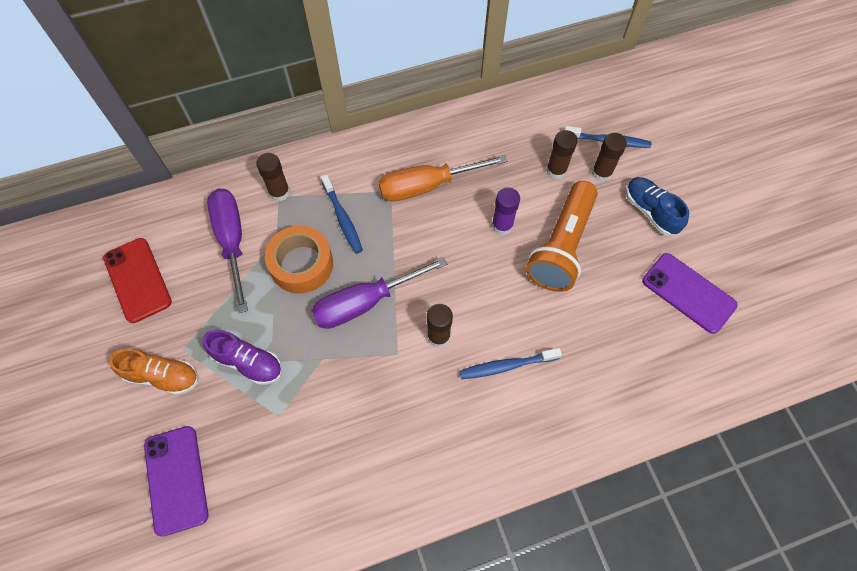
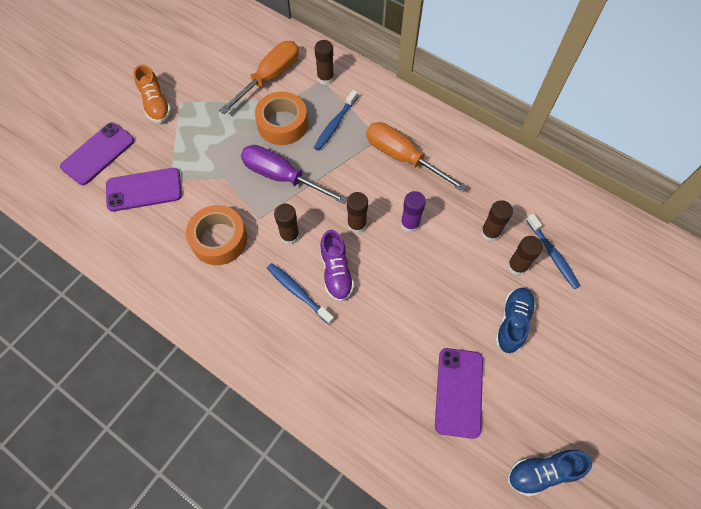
camera: 55 degrees right, 0 degrees up
(137, 280) = (208, 50): red phone -> none
(232, 242) = (270, 78): purple screwdriver -> orange screwdriver
(248, 362) = (194, 140): purple shoe -> purple shoe (336, 272)
(269, 452) = (144, 190): none -> purple phone
(393, 407) = (219, 239): none -> orange tape
(470, 270) = (356, 224): none -> brown glue stick
(561, 246) = (425, 274): orange flashlight -> none
(789, 277) = (542, 472): none -> blue shoe

